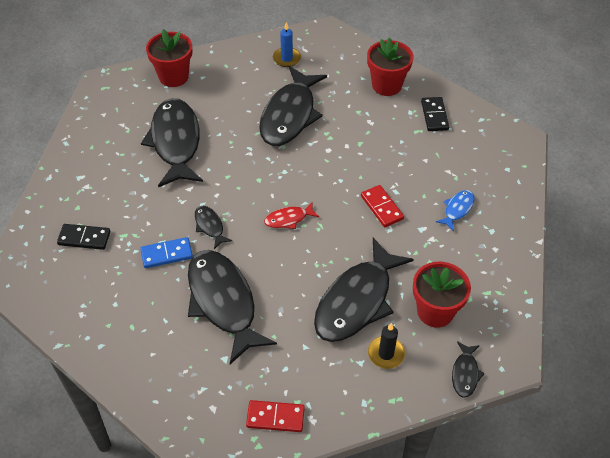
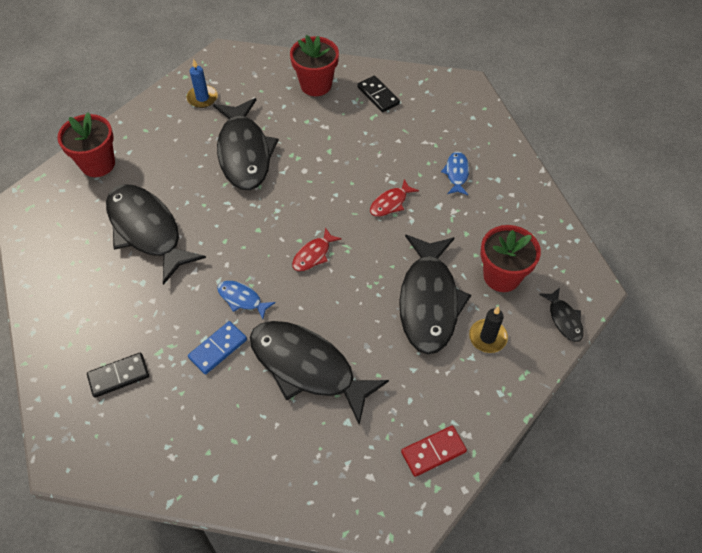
camera: 30 degrees left, 5 degrees up
(210, 226) = (242, 299): black fish -> blue fish
(381, 207) = (390, 203): red domino -> red fish

